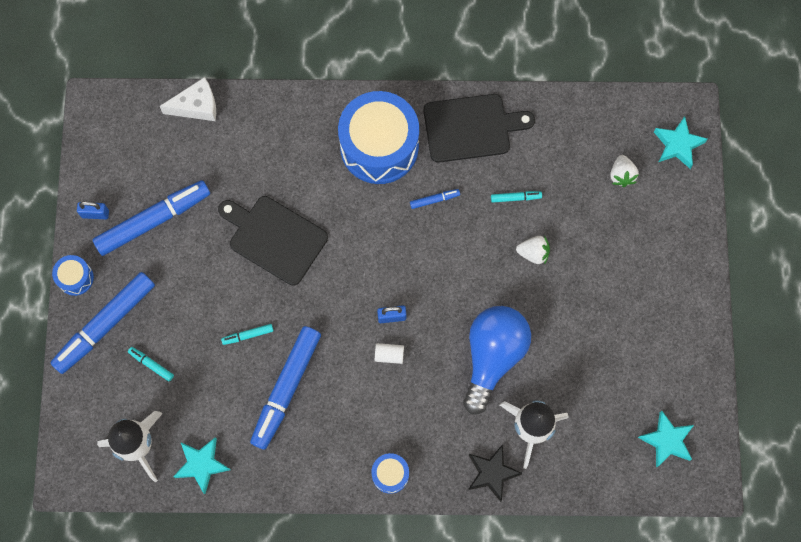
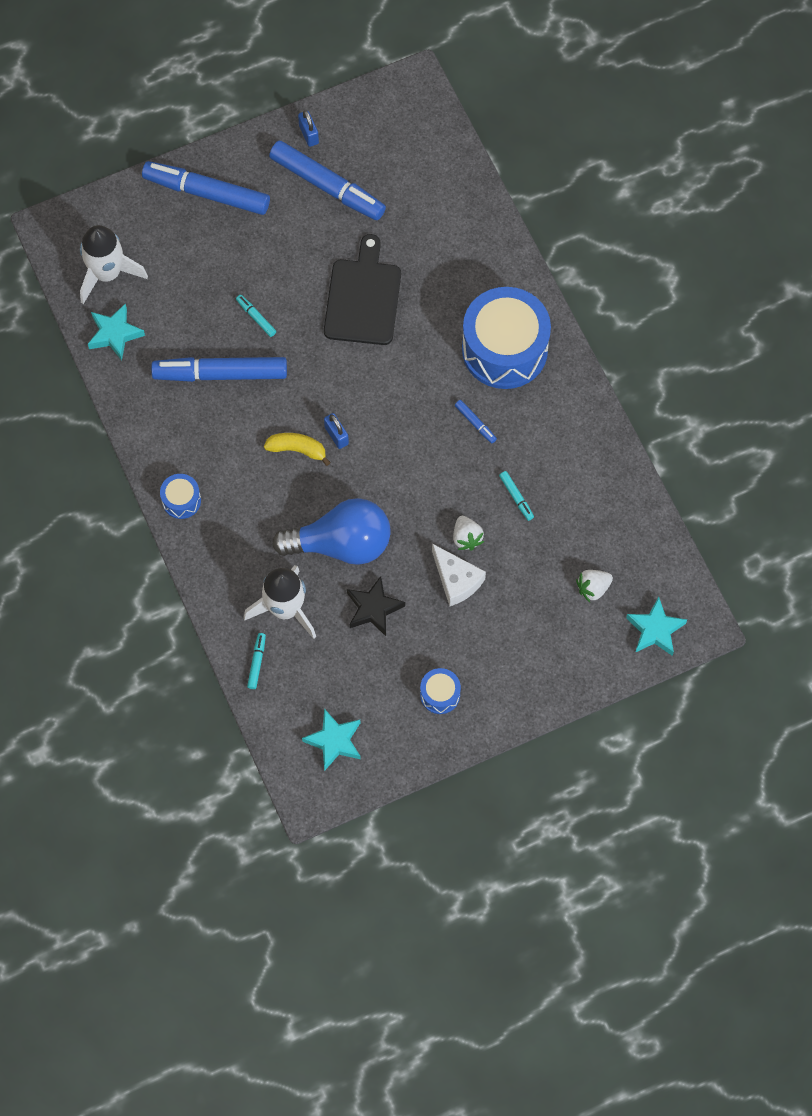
camera: 65 degrees right, 5 degrees down
(75, 278) = (239, 147): blue drum -> blue drum (440, 694)
(151, 364) = (188, 249): turquoise marker -> turquoise marker (257, 662)
(196, 106) = (461, 170): white cheese -> white cheese (456, 580)
(389, 355) = (297, 449): white cylinder -> yellow banana
(471, 128) = (569, 425): black cutting board -> none
(492, 473) = (225, 591): black star -> black star (373, 608)

